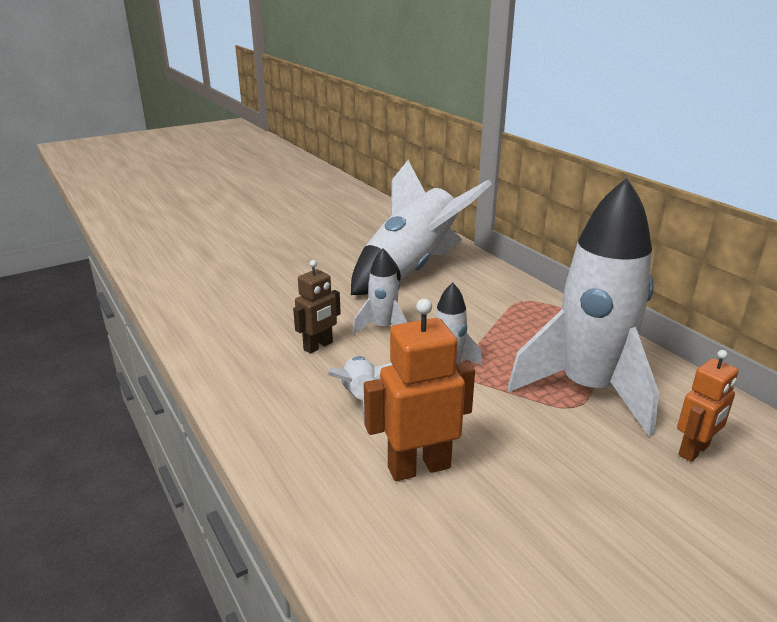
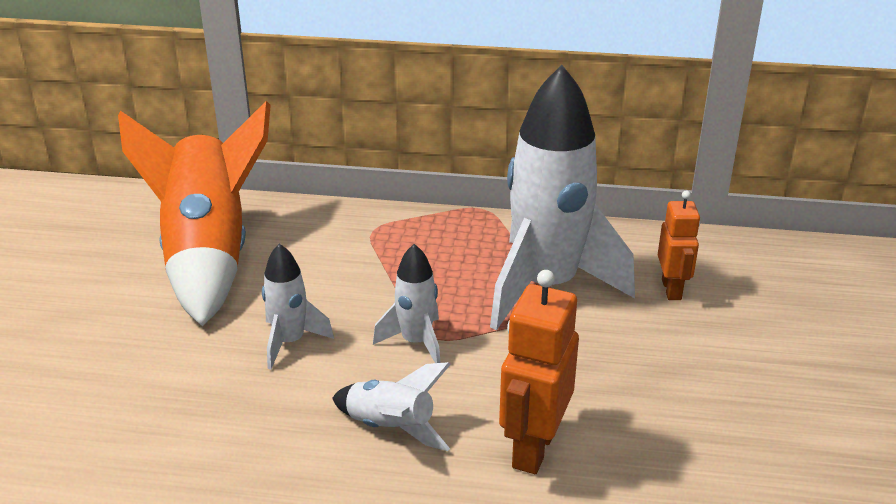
camera: 50 degrees left, 5 degrees up
(318, 346) = (257, 407): brown robot -> none
(412, 269) = (209, 255): white rocket -> orange rocket

